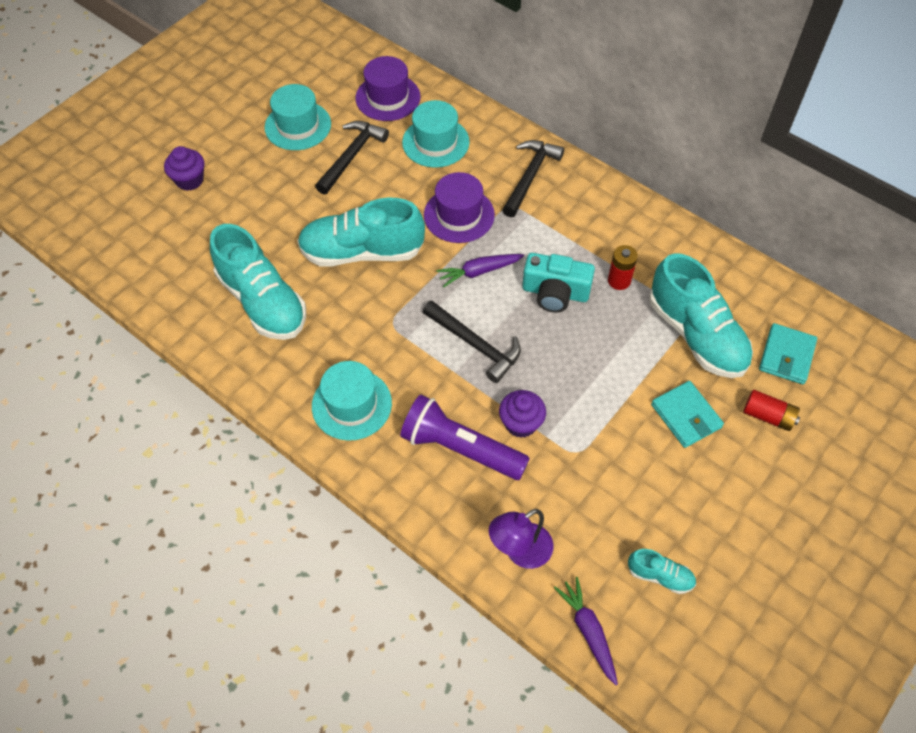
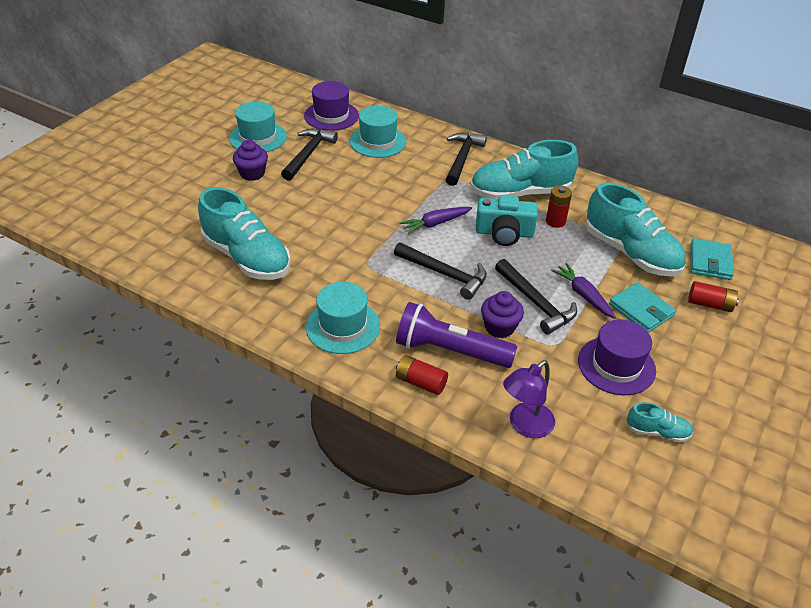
camera: 10 degrees left, 15 degrees down
(189, 180) = (167, 178): purple cupcake -> purple cupcake (252, 173)
(362, 252) = (330, 217): turquoise shoe -> turquoise shoe (520, 193)
(421, 485) = (420, 382): none -> red battery
(459, 215) = (409, 187): purple hat -> purple hat (616, 365)
(569, 394) = (536, 303): none -> black hammer
(588, 631) = (606, 483): purple carrot -> purple carrot (583, 295)

